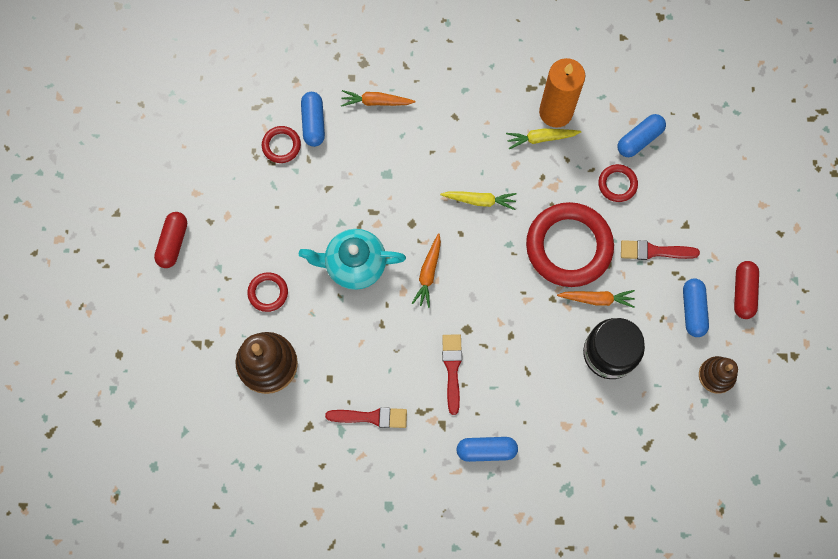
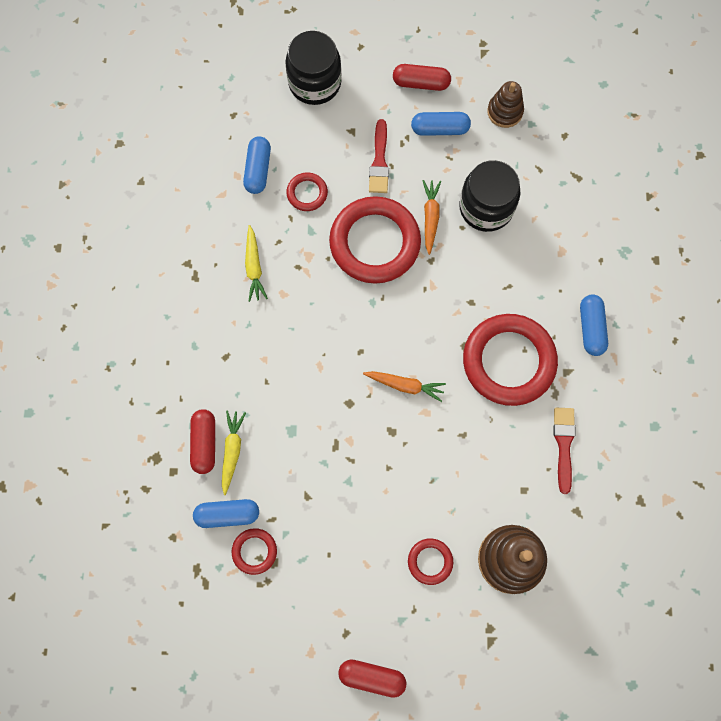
camera: 90 degrees left, 0 degrees up
(354, 265) = (396, 465): turquoise teapot -> none
(376, 102) = (204, 443): orange carrot -> red capsule
(452, 369) = (509, 361): red brush -> red ring
(480, 200) = (323, 331): yellow carrot -> yellow carrot (232, 451)
(556, 112) = (224, 251): orange candle -> none
(639, 139) = (258, 170): blue capsule -> blue capsule turned 45 degrees clockwise
(736, 190) = (315, 83): none -> black jar

